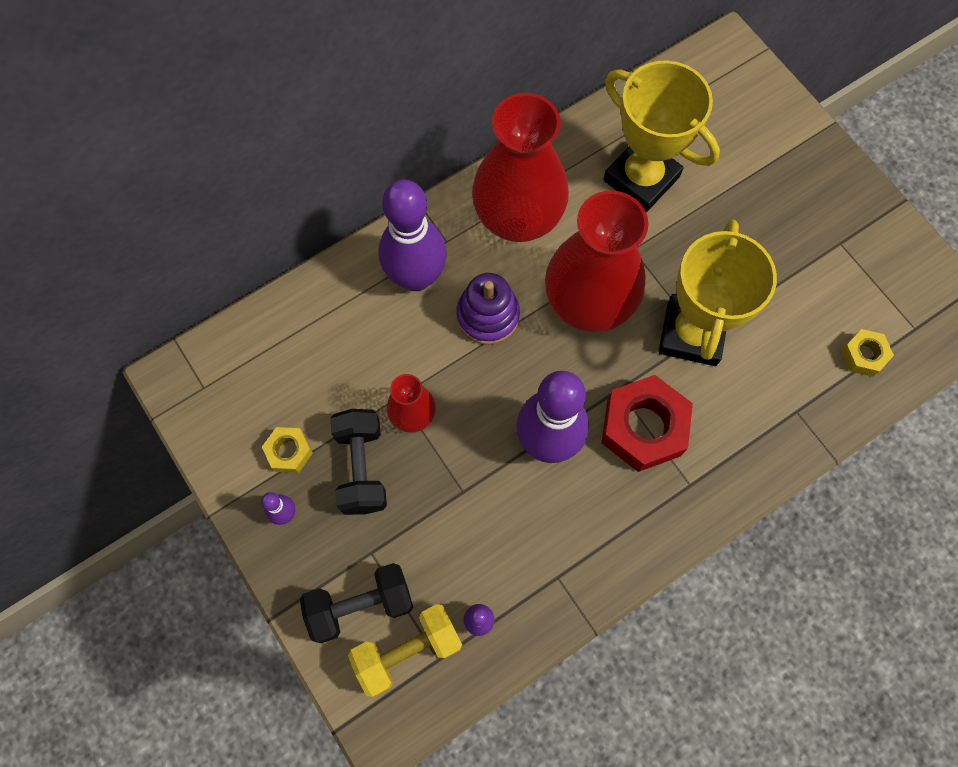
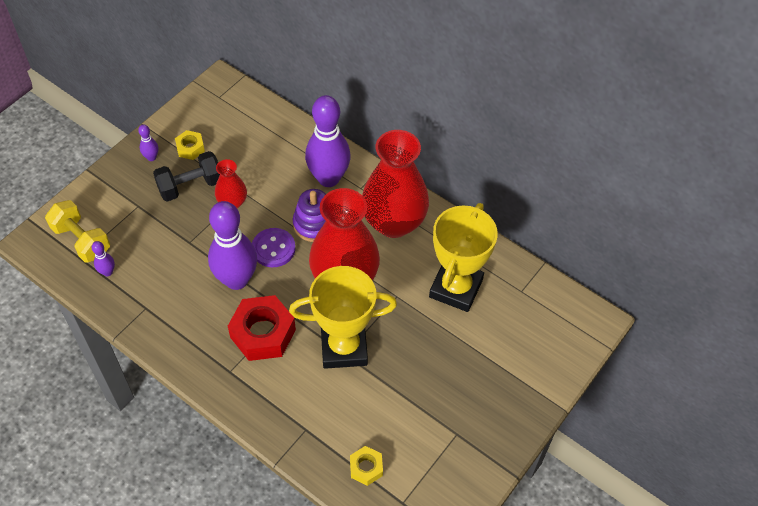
camera: 70 degrees right, 15 degrees down
(360, 605) = (104, 209): black dumbbell -> none
(511, 380) = (273, 249): none -> purple button

